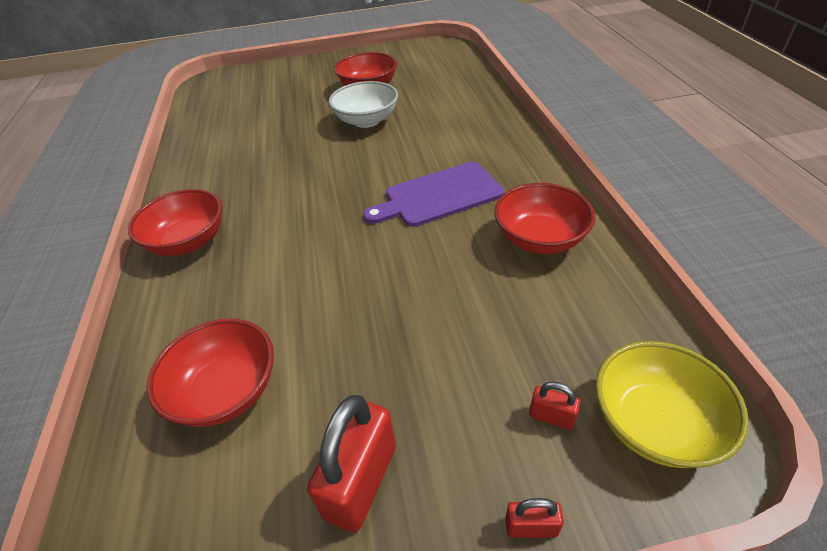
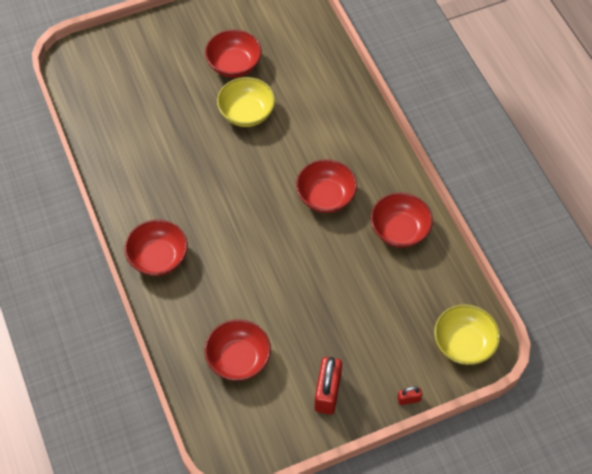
camera: 15 degrees left, 15 degrees up
(366, 120) = (246, 113): white bowl -> yellow bowl
(438, 195) = (326, 196): purple cutting board -> red bowl
(551, 416) = (414, 348): red padlock -> none

